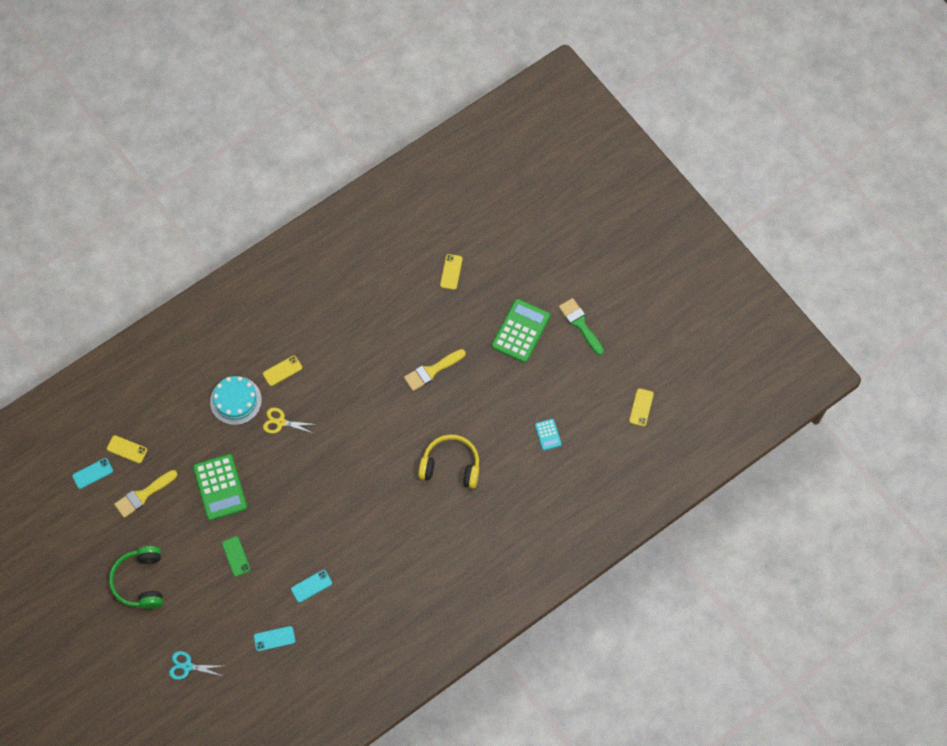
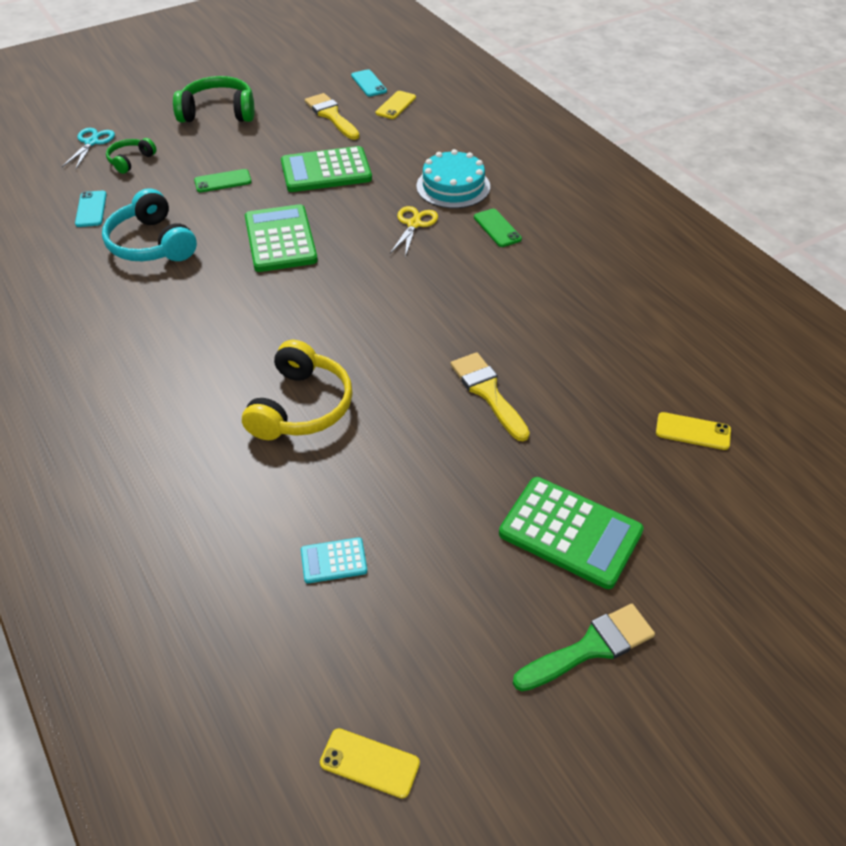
camera: 95 degrees right, 20 degrees down
(211, 629) = (130, 160): none -> green headphones
(282, 370) = (497, 228): yellow phone -> green phone
(302, 504) = (280, 239): none -> green calculator
(311, 586) = (151, 244): turquoise phone -> turquoise headphones

